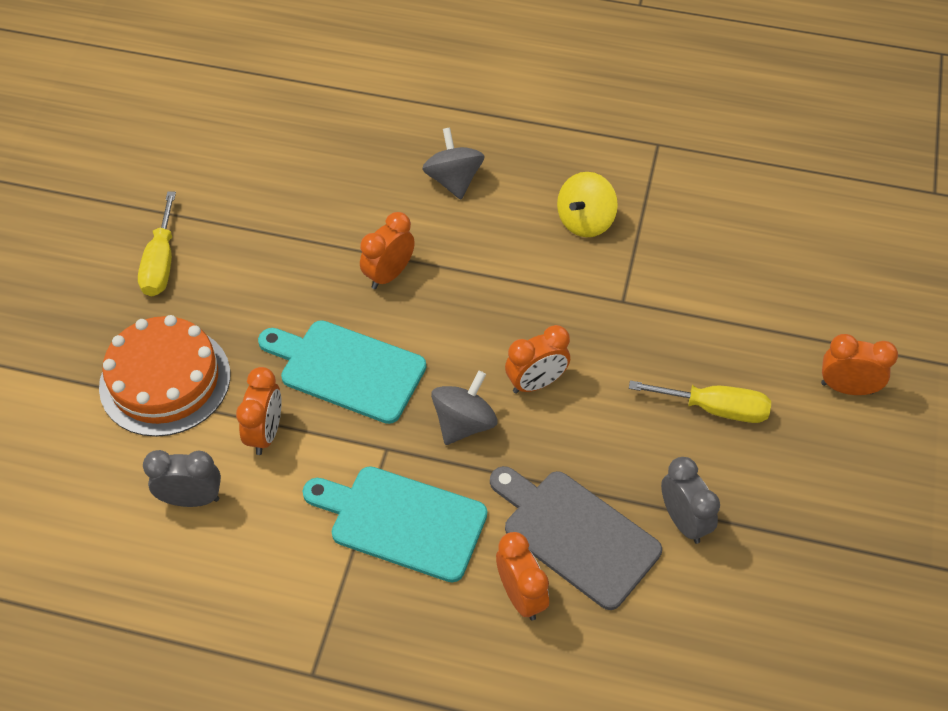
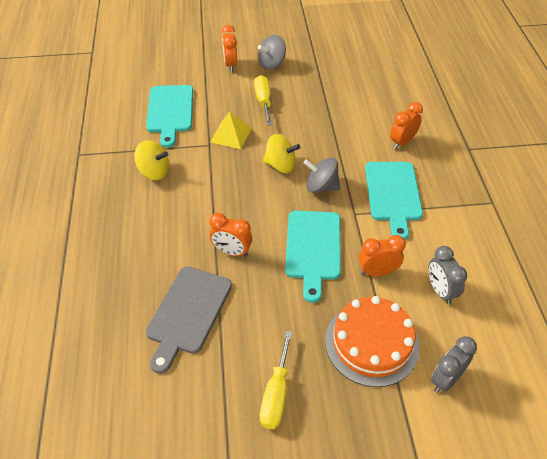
camera: 110 degrees left, 5 degrees down
(161, 263) = (276, 394): yellow screwdriver -> yellow screwdriver turned 120 degrees clockwise
(453, 180) = (137, 243): grey spinning top -> grey spinning top (272, 64)
(536, 383) = (280, 165): orange clock -> yellow spinning top
(575, 534) = (359, 132): grey cutting board -> grey cutting board (188, 313)
(637, 336) = (231, 135): none -> yellow pyramid
(683, 521) = (331, 101): grey clock -> grey clock (446, 379)
(727, 268) = (170, 111): none -> turquoise cutting board

